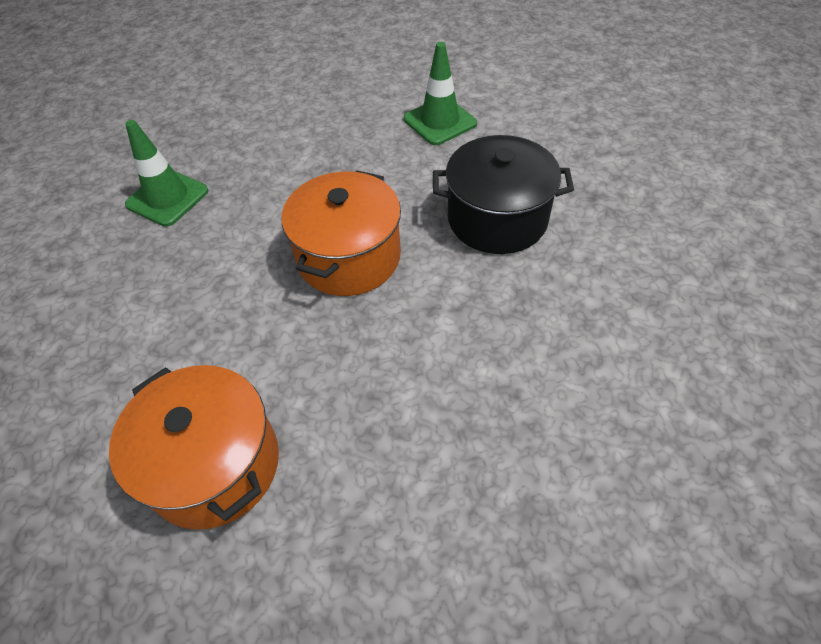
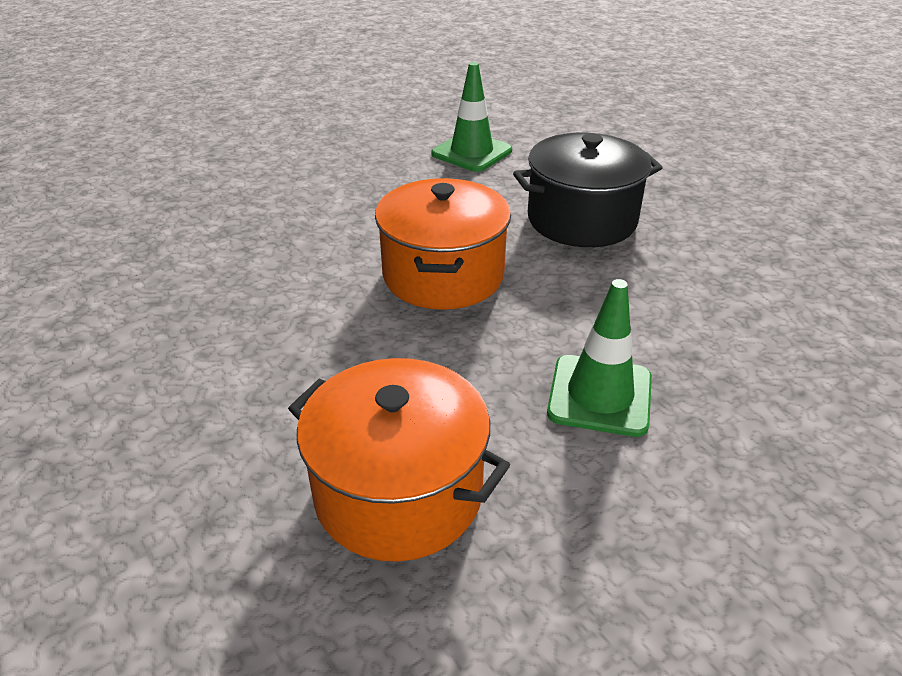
camera: 20 degrees left, 15 degrees down
(167, 198) = (190, 257): green traffic cone -> green traffic cone (600, 395)

